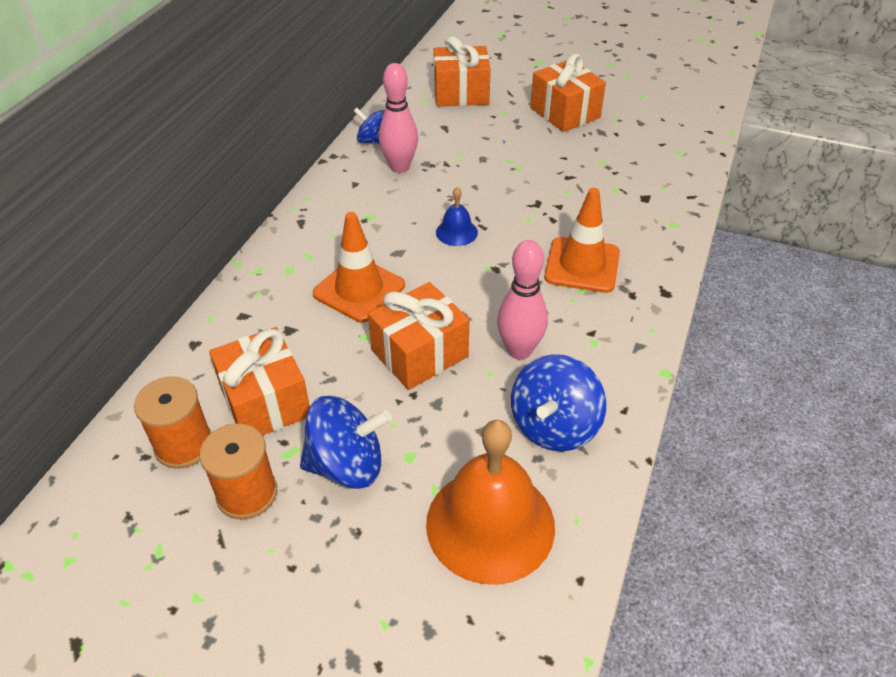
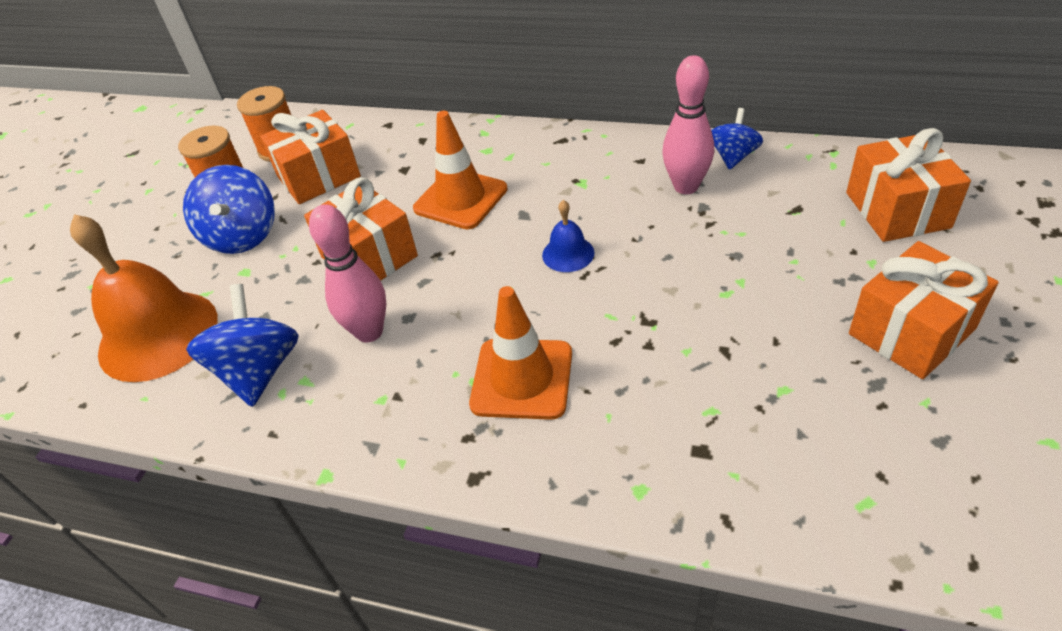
camera: 90 degrees right, 0 degrees up
(554, 426) = (259, 371): blue spinning top -> blue spinning top turned 60 degrees clockwise

